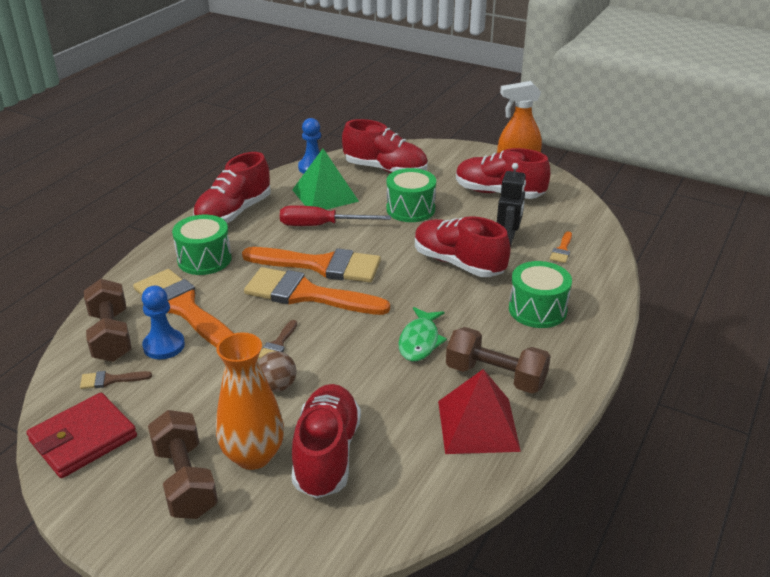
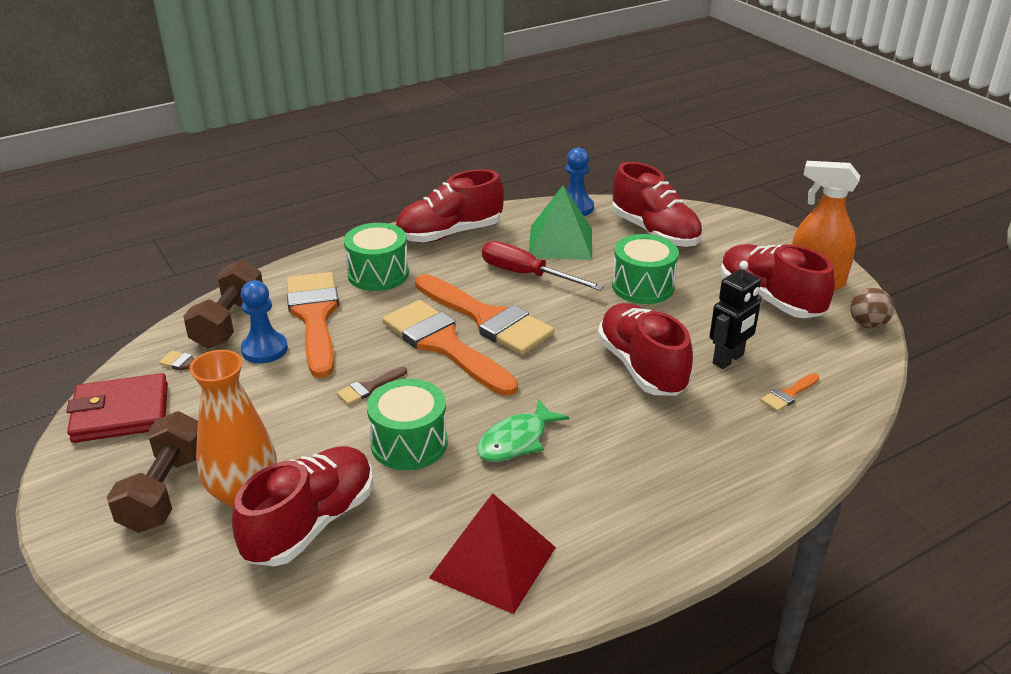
camera: 30 degrees right, 0 degrees up
(277, 386) = (329, 432): brown ball -> brown ball (867, 324)
(495, 376) = (565, 514): brown dumbbell -> none
(537, 310) = (688, 456): green drum -> green drum (409, 443)

